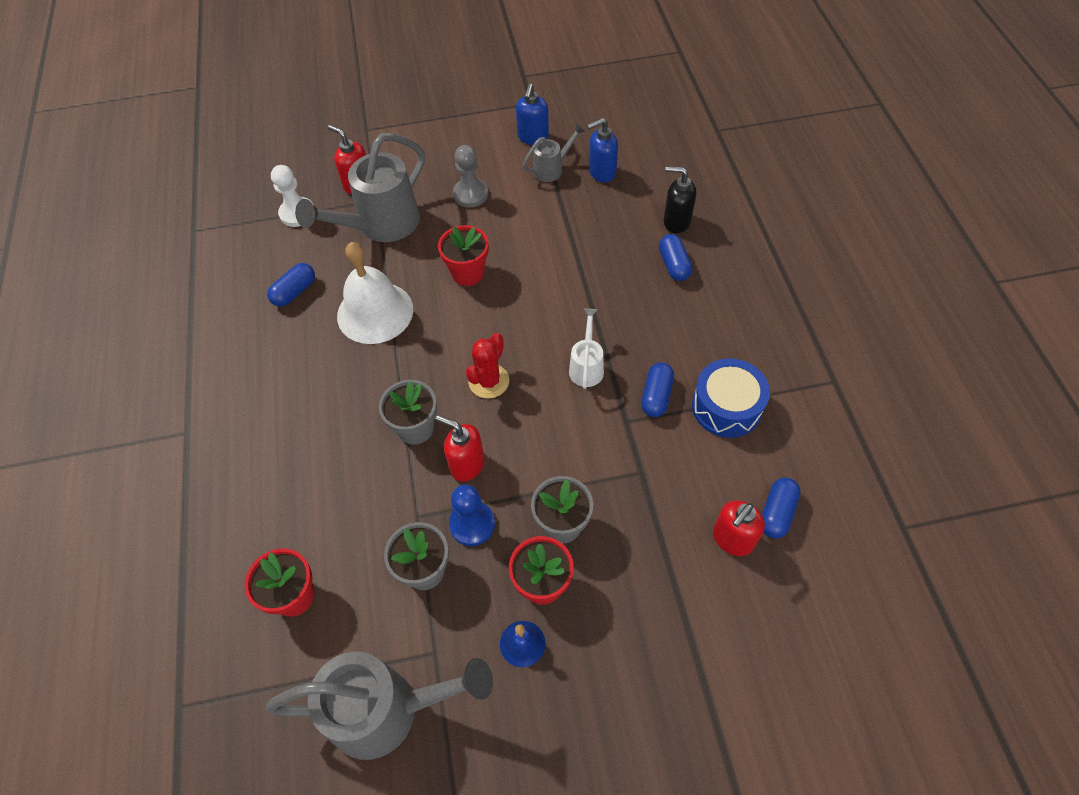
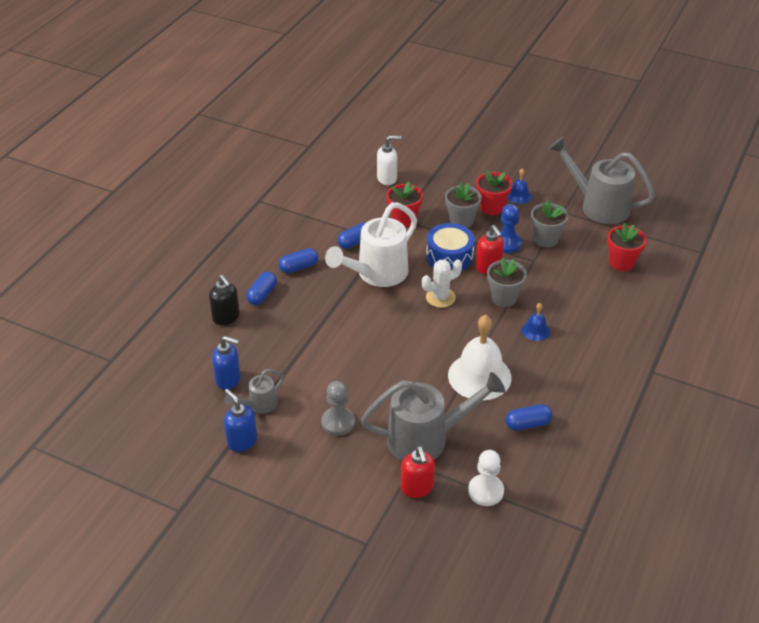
camera: 145 degrees left, 15 degrees down
(349, 405) = (535, 330): none -> blue bell
(468, 273) = (395, 365): red flower pot -> red flower pot (404, 220)
(489, 381) = (440, 297): red cactus -> white cactus
(533, 137) = (242, 441): blue soap dispenser -> blue soap dispenser turned 90 degrees counterclockwise
(552, 169) = (259, 405): grey watering can -> grey watering can turned 45 degrees counterclockwise
(586, 366) = (377, 274): white watering can -> white watering can, size x2.01
(726, 407) = (326, 219): blue drum -> blue drum (449, 257)
(732, 539) = (387, 178): red soap dispenser -> white soap dispenser
(776, 513) = (356, 176): blue capsule -> blue capsule (299, 267)

